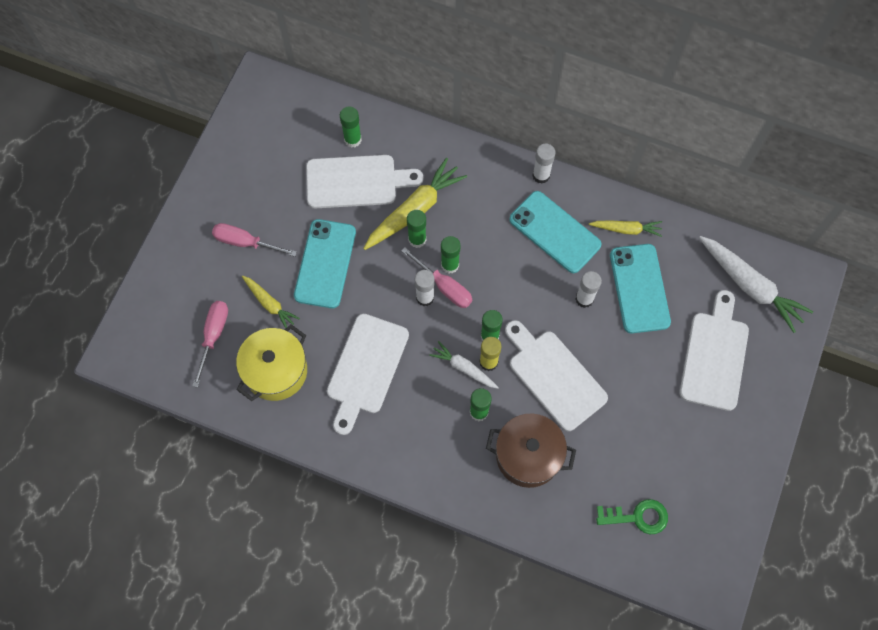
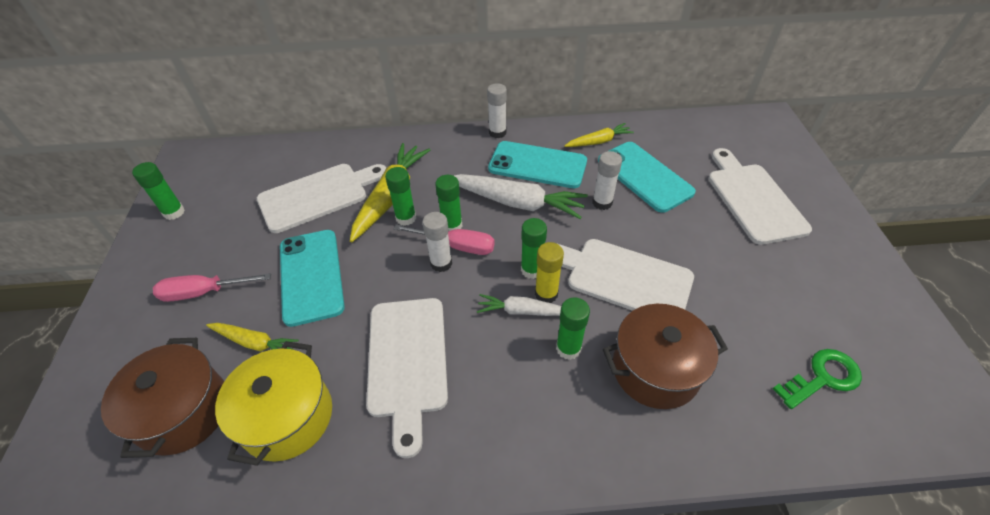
camera: 25 degrees left, 20 degrees down
(213, 336) = (183, 412): pink screwdriver -> brown pot
(352, 139) = (301, 167): green glue stick -> green glue stick (174, 212)
(750, 286) = (733, 141): white carrot -> white carrot (517, 202)

